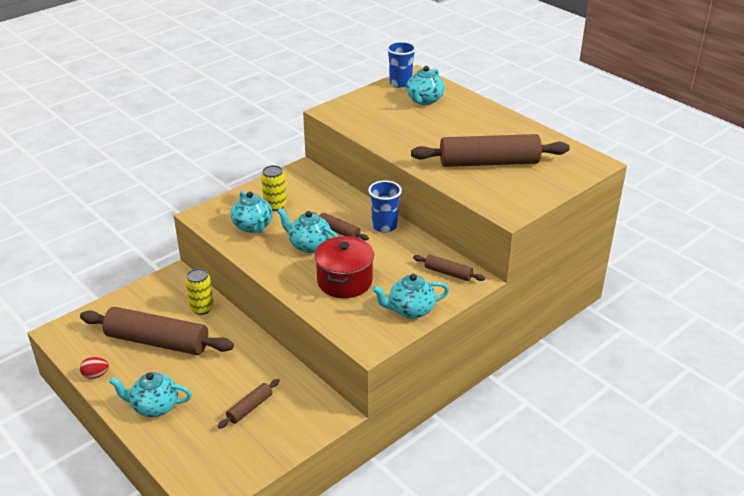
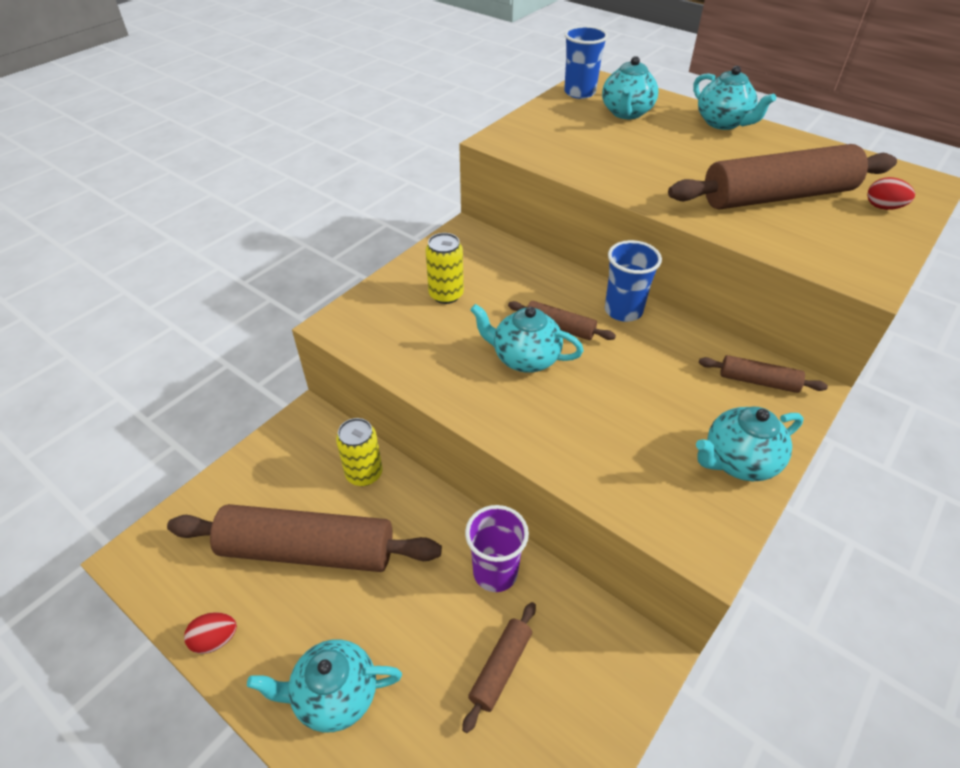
camera: 10 degrees left, 10 degrees up
(253, 227) = (425, 335): turquoise teapot -> turquoise teapot (723, 123)
(264, 366) = (495, 572): none -> purple cup
(344, 281) = (608, 419): red pot -> none
(553, 175) = (883, 207): none -> red egg

